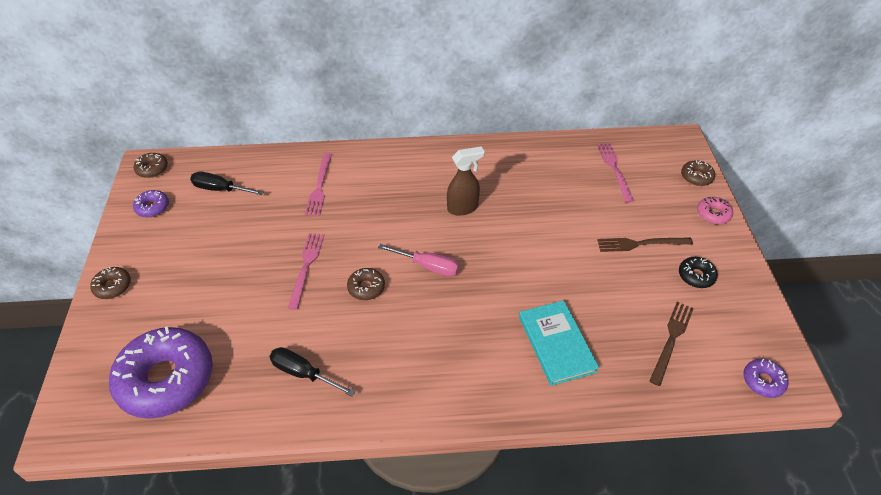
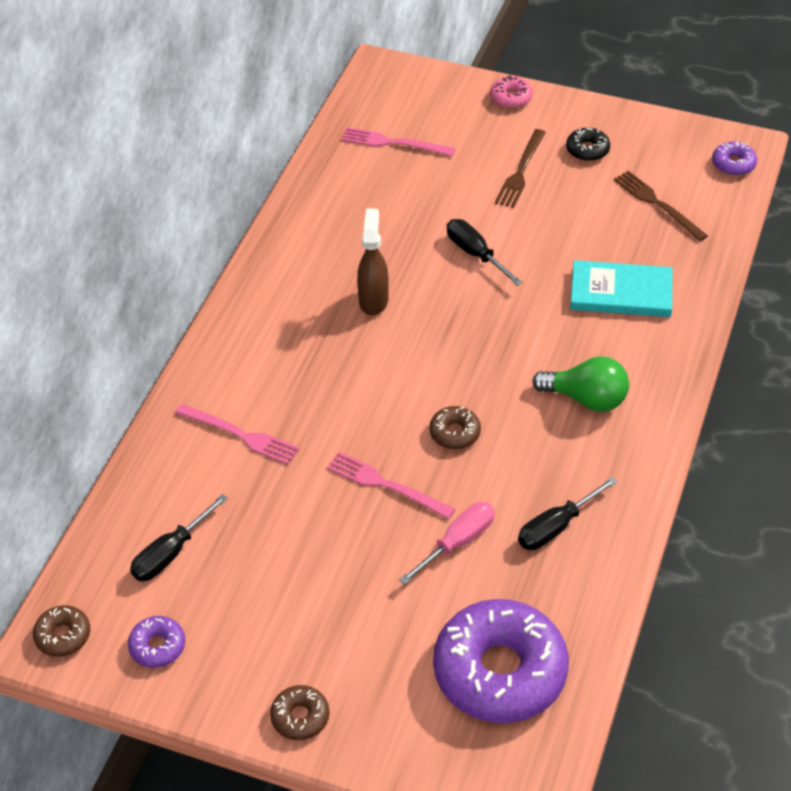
camera: 65 degrees left, 0 degrees up
(428, 266) = (452, 364): pink screwdriver -> pink screwdriver (457, 543)
(434, 355) = (586, 399): none -> green light bulb
(539, 245) = (476, 254): none -> black screwdriver
(696, 177) = (448, 84): brown donut -> none

